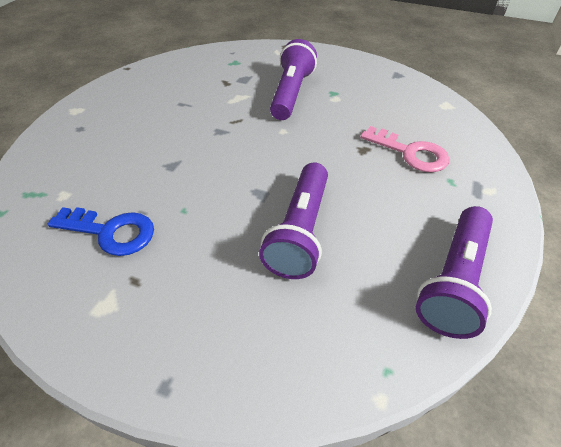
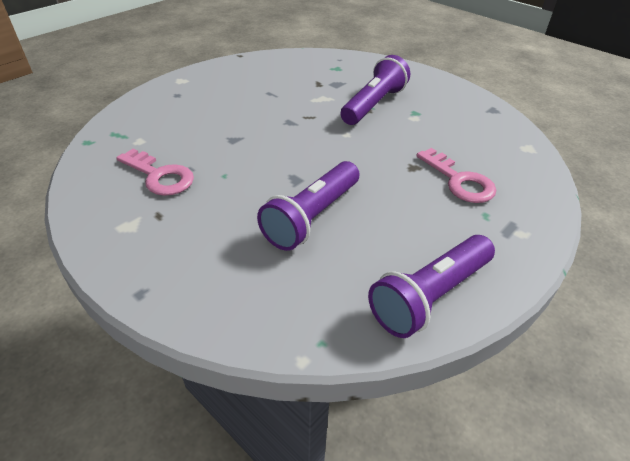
camera: 20 degrees right, 5 degrees down
(111, 232) = (160, 176): blue key -> pink key

